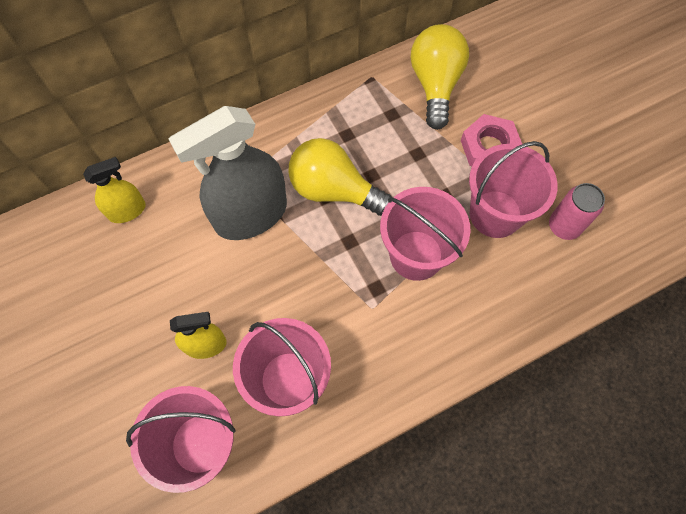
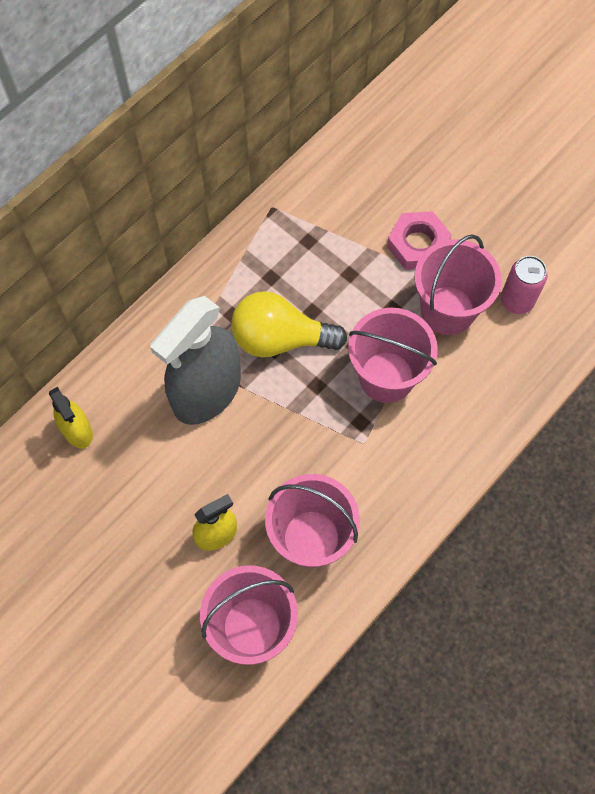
camera: 20 degrees left, 0 degrees up
(127, 210) = (77, 430): yellow spray bottle -> yellow spray bottle turned 105 degrees clockwise
(435, 84) = (340, 195): yellow light bulb -> none

